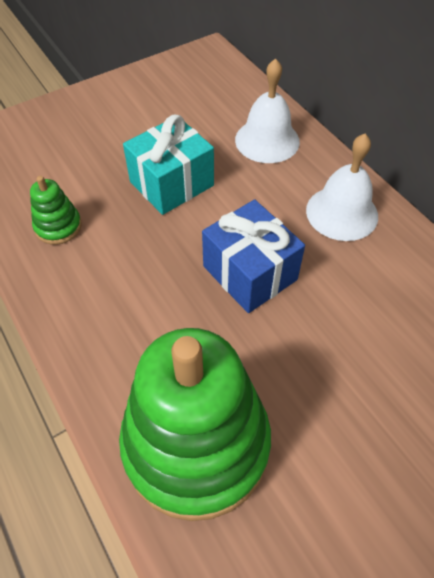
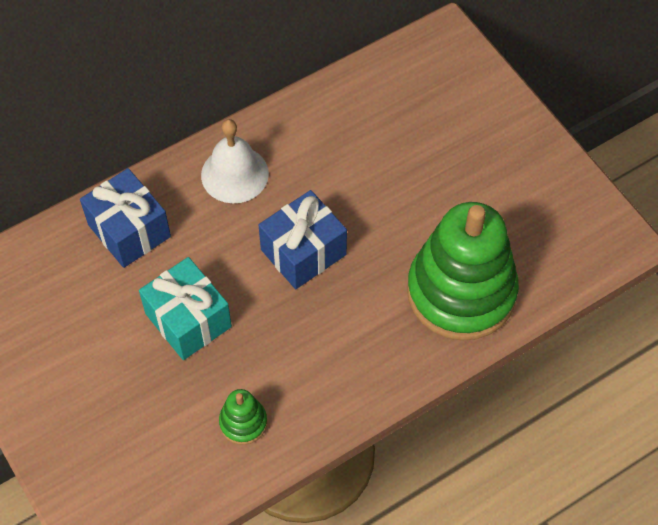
camera: 90 degrees left, 5 degrees up
(267, 140) = (129, 231): white bell -> blue gift

